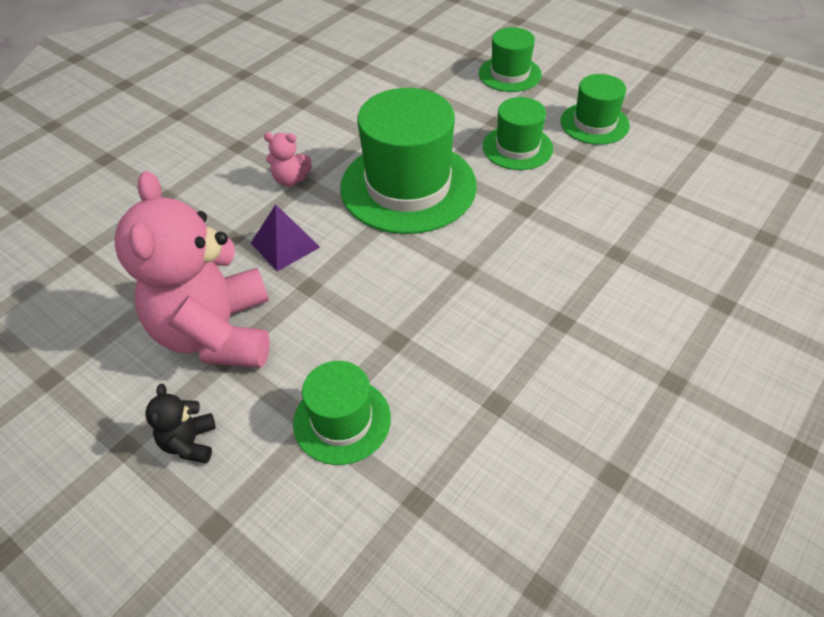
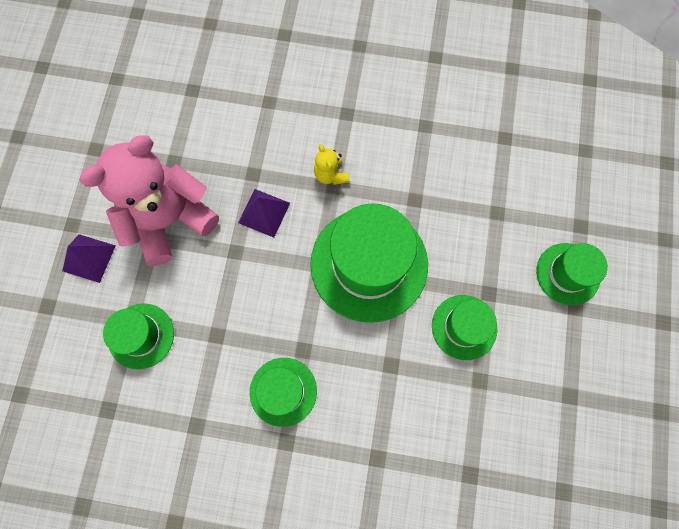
camera: 60 degrees right, 25 degrees up
(190, 443) = (89, 258): black teddy bear -> purple pyramid
(290, 179) = (331, 174): pink teddy bear -> yellow teddy bear
(594, 123) = (536, 380): green hat -> green hat (283, 391)

